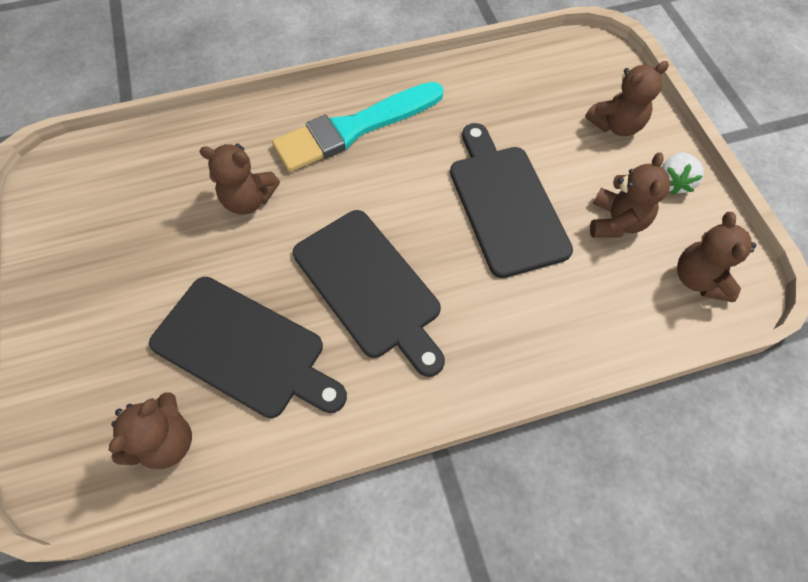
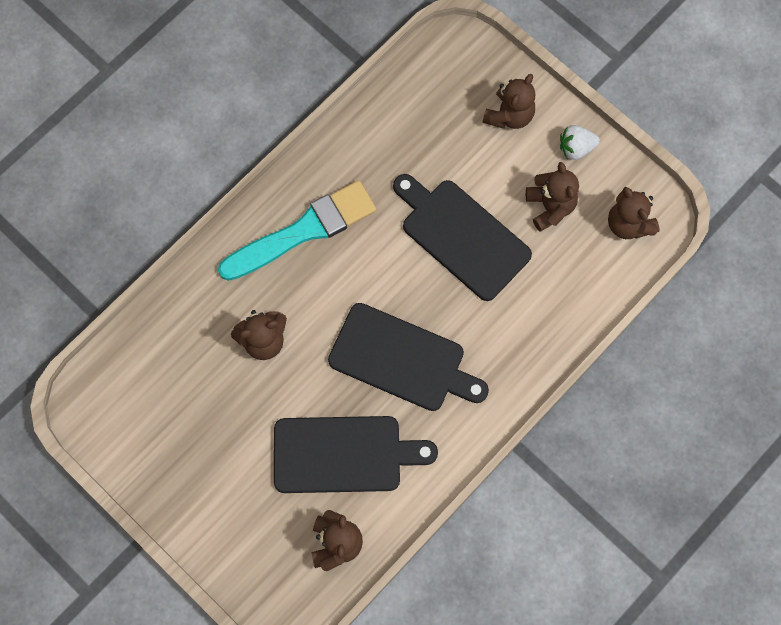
camera: 30 degrees left, 10 degrees up
(354, 128) = (303, 231): turquoise brush -> turquoise brush turned 150 degrees counterclockwise
(673, 182) = (576, 148): white strawberry -> white strawberry turned 90 degrees clockwise

